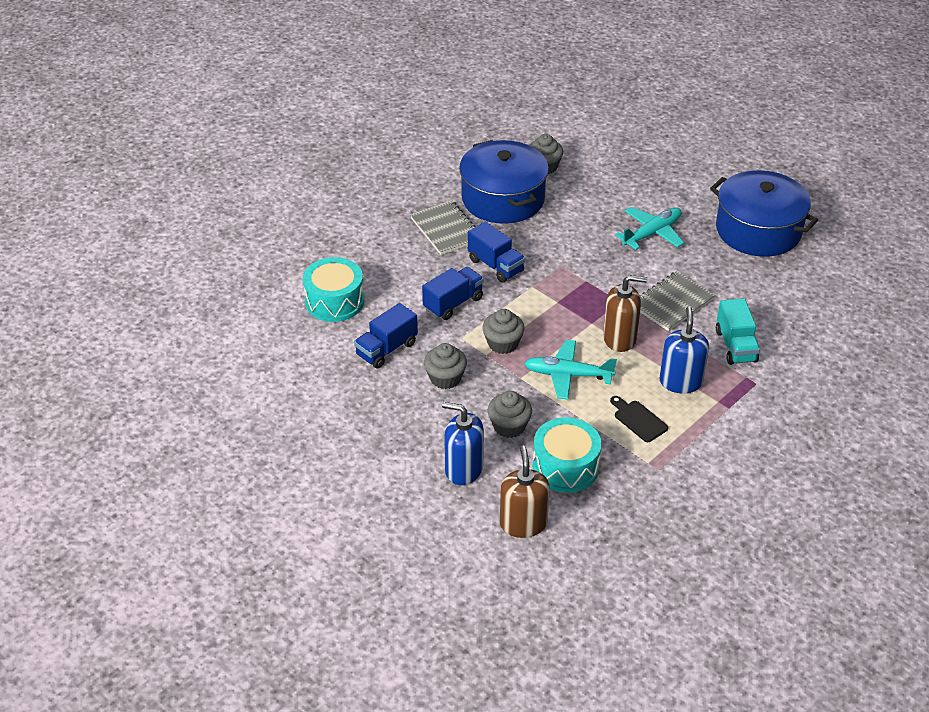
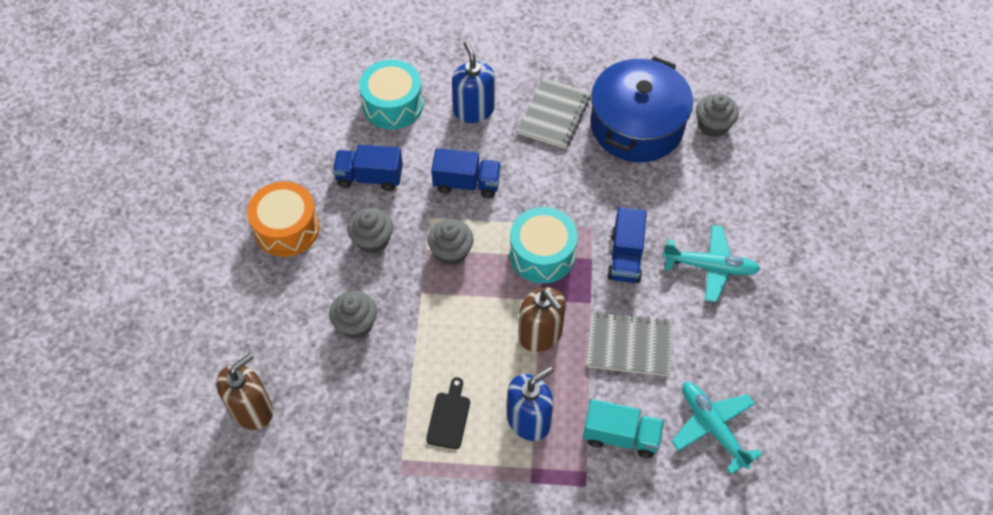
camera: 50 degrees right, 15 degrees up
(379, 419) = (287, 228): none -> orange drum
(463, 469) = (279, 325): blue soap dispenser -> blue soap dispenser (474, 110)
(495, 265) = (544, 180): blue truck -> blue truck (625, 257)
(565, 467) = (343, 398): turquoise drum -> turquoise drum (542, 254)
(568, 375) = (456, 325): turquoise plane -> turquoise plane (713, 427)
(735, 346) = (621, 436): turquoise truck -> turquoise truck turned 120 degrees counterclockwise
(758, 230) = (810, 352): blue pot -> none

